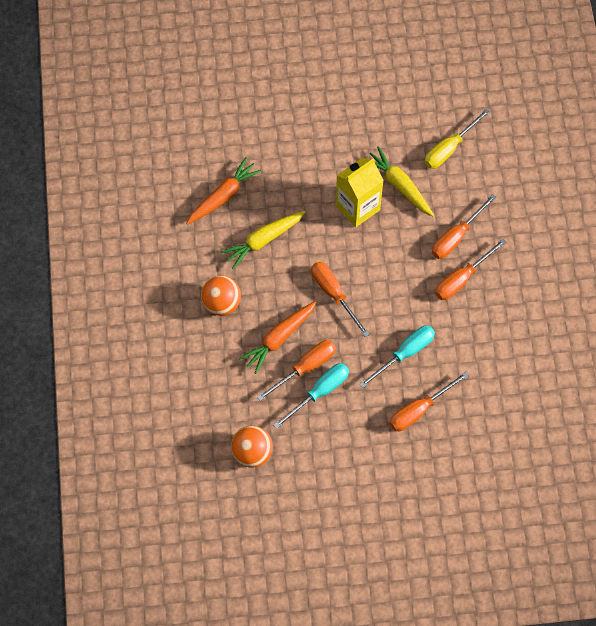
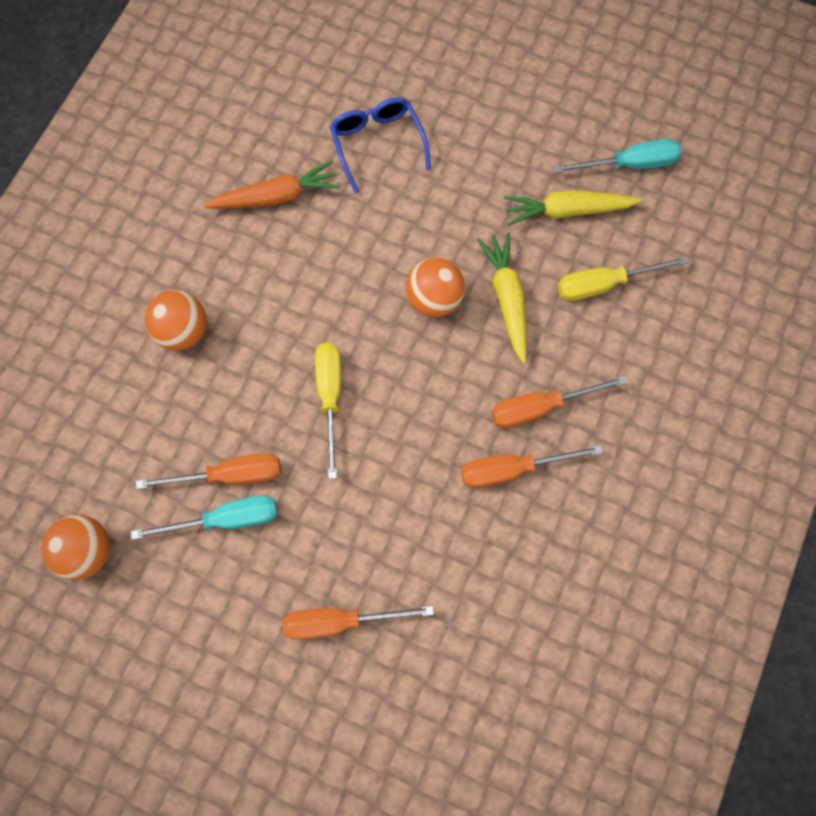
camera: 30 degrees right, 5 degrees up
(263, 240) = (287, 278): yellow carrot -> yellow carrot (567, 211)
(264, 133) = (378, 145): none -> blue glasses
(279, 338) = (222, 417): orange carrot -> none
(334, 294) = (330, 397): orange screwdriver -> yellow screwdriver
(357, 207) = (434, 299): yellow carton -> orange ball
(405, 353) = (371, 531): turquoise screwdriver -> turquoise screwdriver (630, 164)

